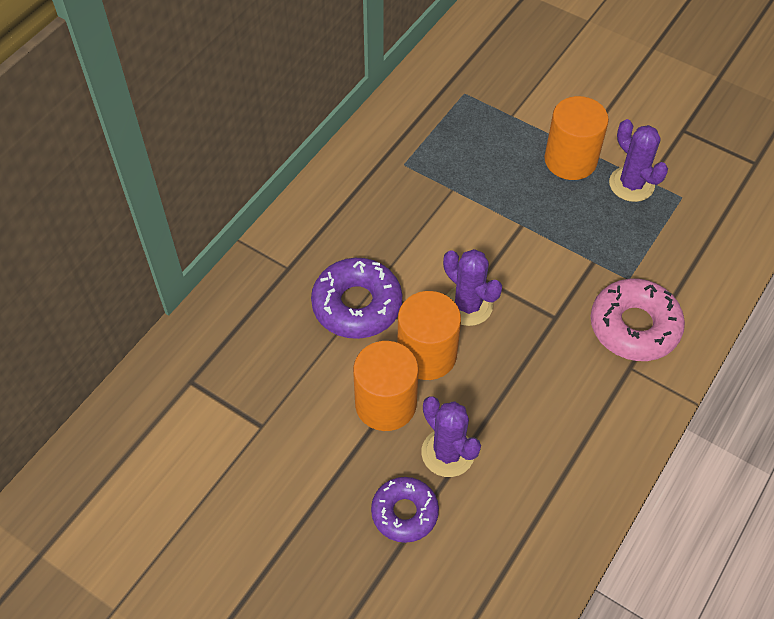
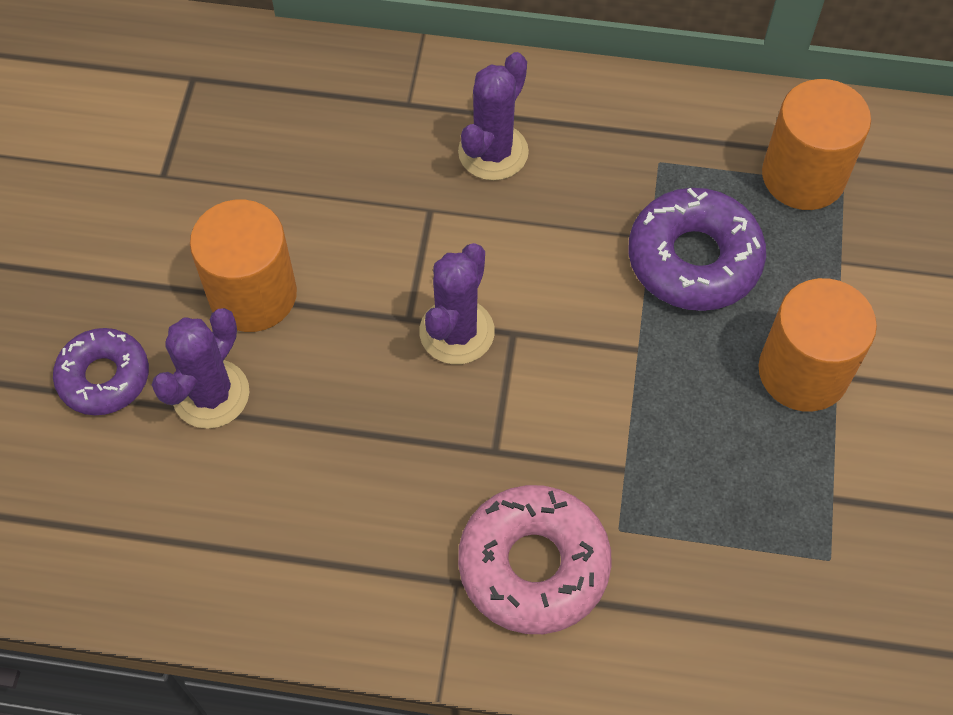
camera: 65 degrees right, 5 degrees up
(357, 305) = (389, 202): purple donut -> purple donut (694, 259)
(427, 354) = (351, 312): orange cylinder -> orange cylinder (803, 176)
(631, 184) = (809, 475): purple cactus -> purple cactus (493, 152)

